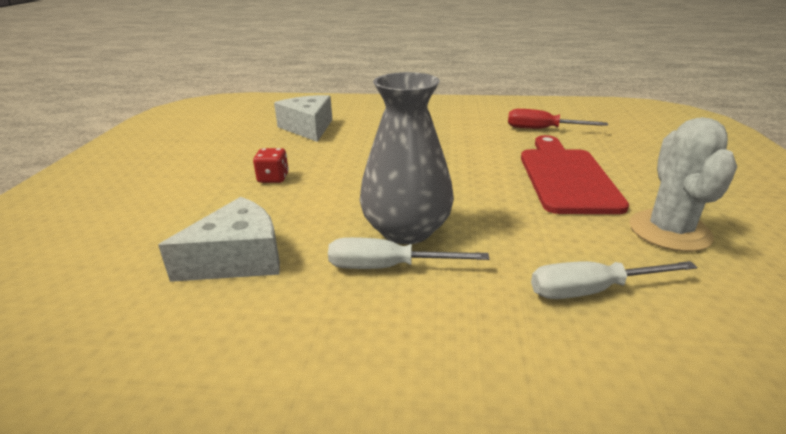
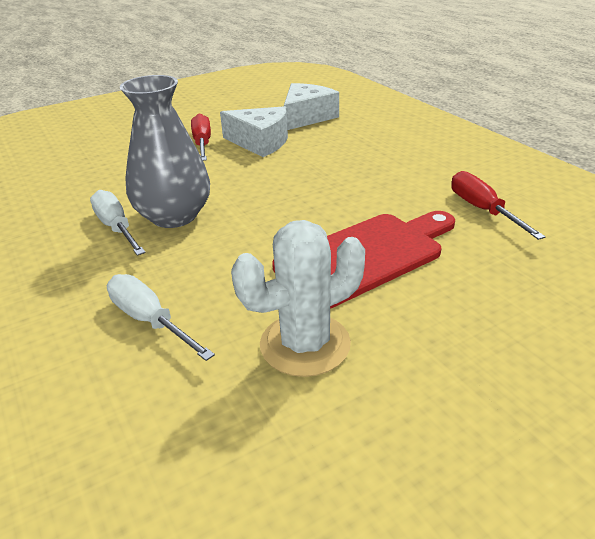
camera: 55 degrees right, 5 degrees up
(238, 258) = (88, 179): white cheese -> white cheese (260, 142)
(273, 178) = (202, 143): red dice -> red screwdriver

